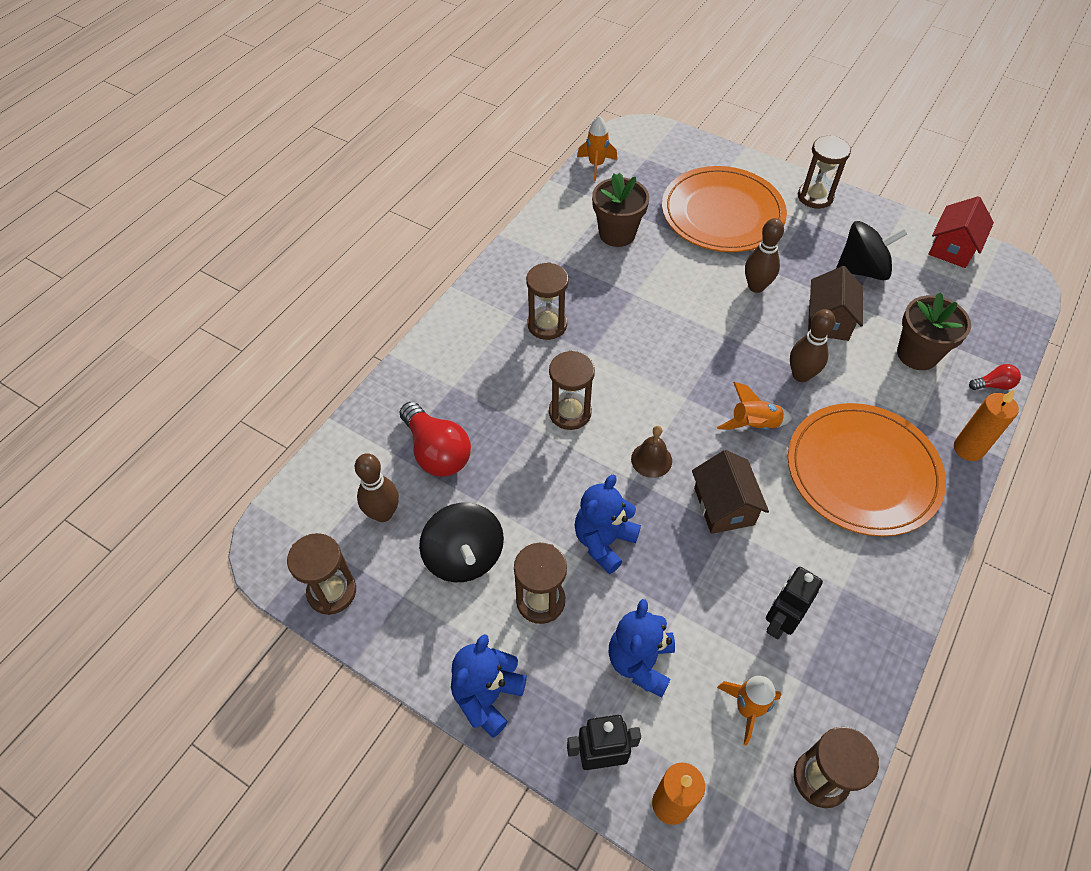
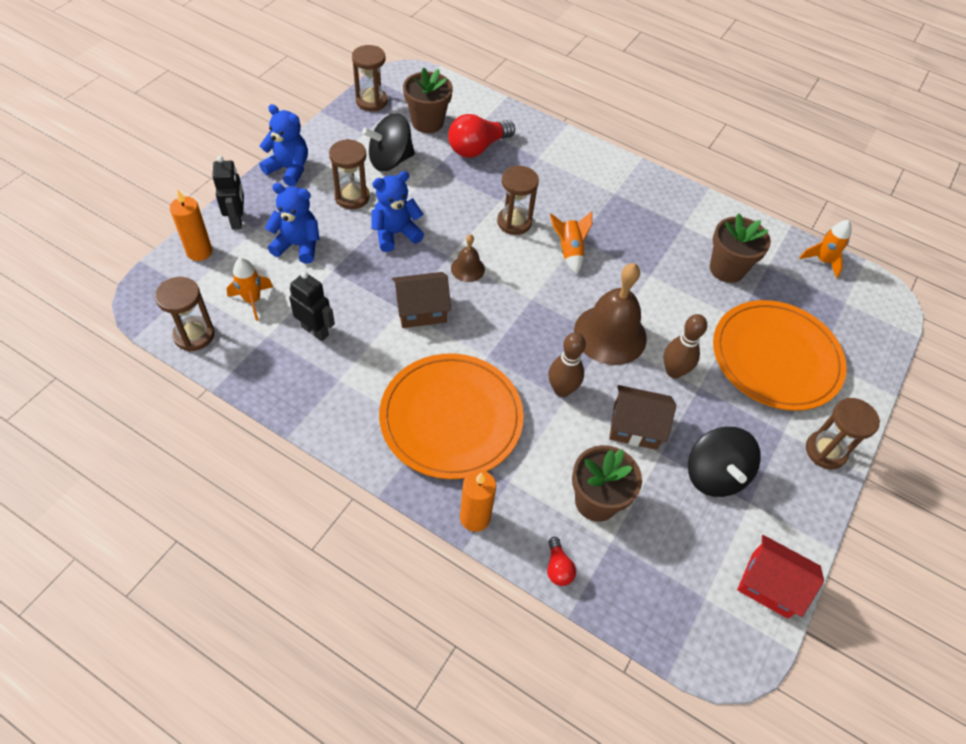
camera: 85 degrees right, 0 degrees up
(383, 513) = (427, 122): brown bowling pin -> brown flower pot
(547, 325) = (606, 213): brown hourglass -> none
(604, 541) = (395, 233): blue teddy bear -> blue teddy bear turned 60 degrees counterclockwise
(721, 332) = (610, 334): none -> brown bell
(753, 425) = (503, 343): orange rocket -> orange rocket (569, 251)

